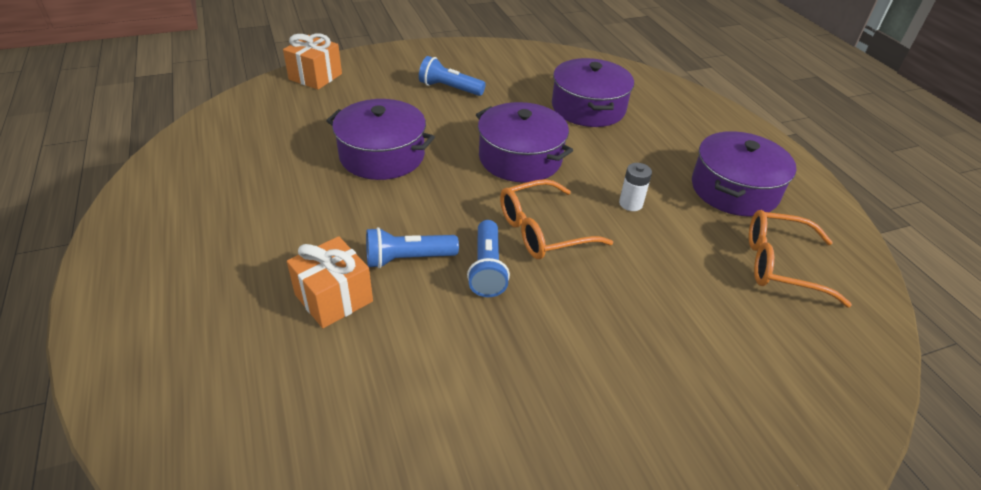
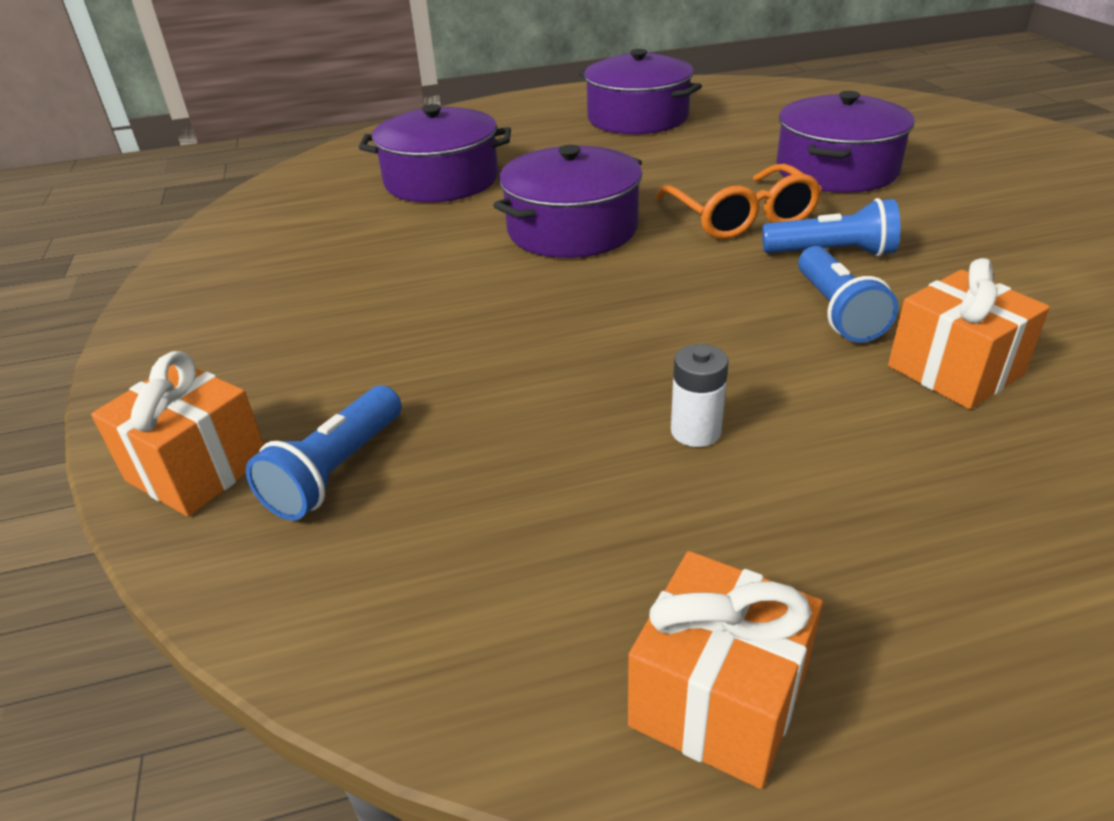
camera: 80 degrees left, 5 degrees down
(155, 191) = (718, 699): none -> orange gift
(382, 155) = (559, 350): purple pot -> purple pot (836, 170)
(449, 88) = (336, 289): blue flashlight -> blue flashlight (336, 471)
(630, 204) = (673, 167): white battery -> white battery (695, 431)
(780, 265) = (761, 111): orange glasses -> none

